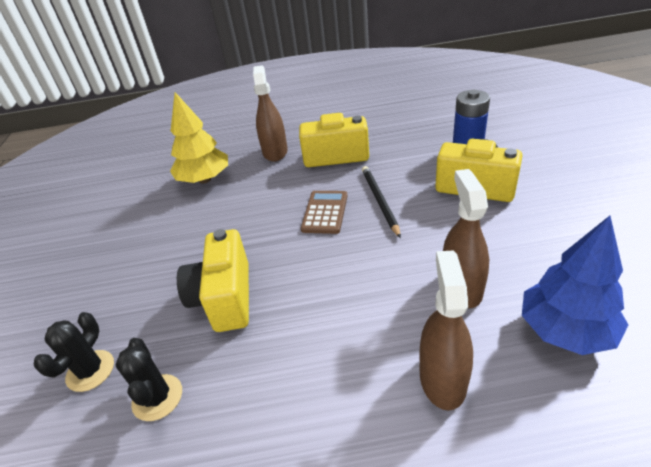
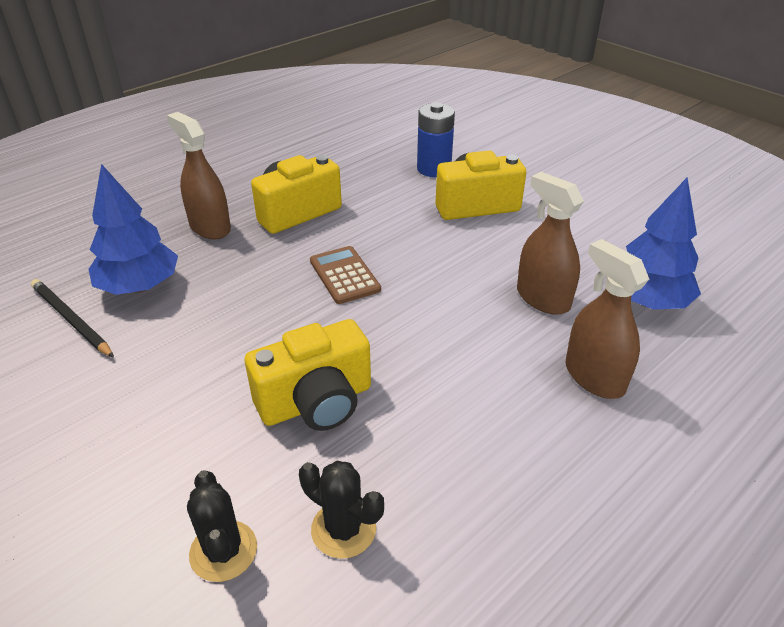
camera: 40 degrees left, 0 degrees up
(204, 179) = (140, 286): yellow tree -> blue tree
(224, 298) = (316, 402): yellow camera -> yellow camera turned 75 degrees counterclockwise
(379, 201) = (394, 246): black pencil -> black pencil (71, 320)

